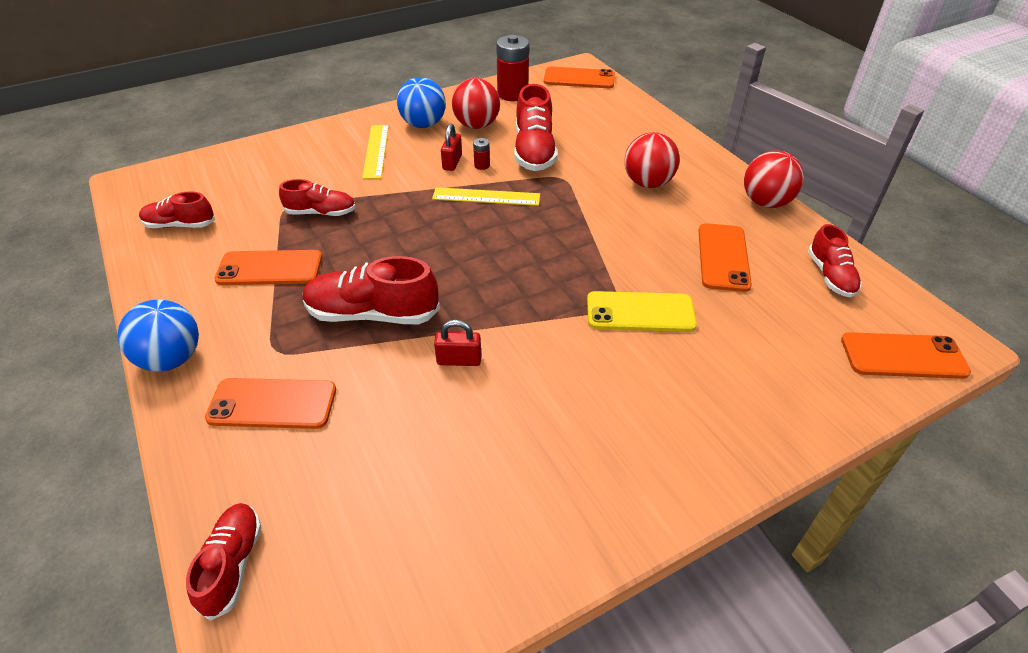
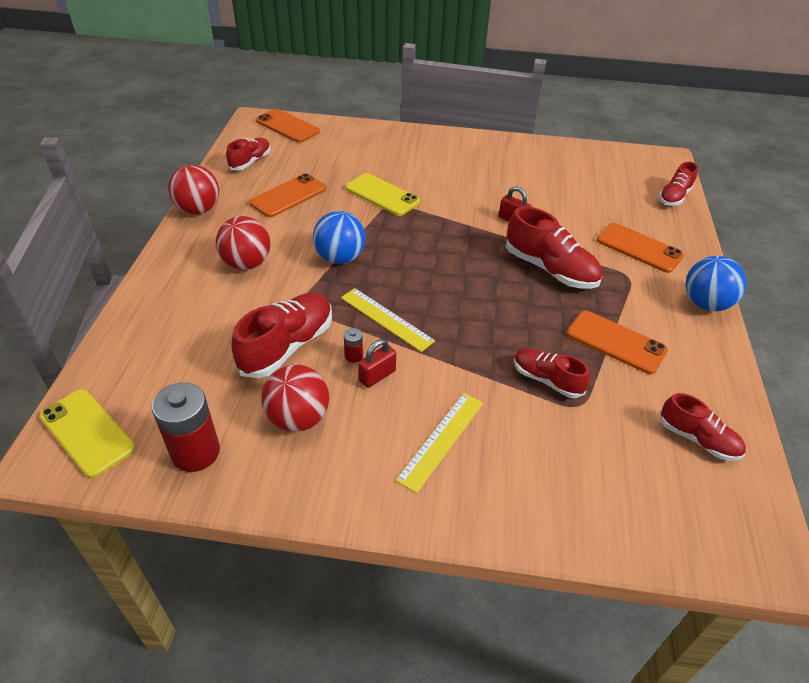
camera: 145 degrees left, 0 degrees up
(423, 124) = (353, 457): blue ball -> blue ball (340, 258)
(579, 78) = (87, 432): orange phone -> yellow phone

